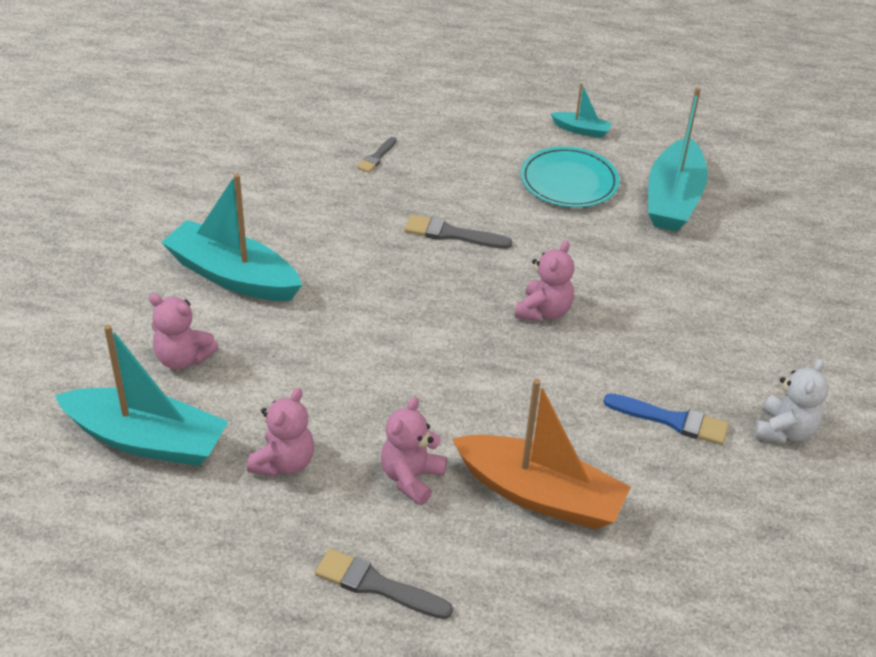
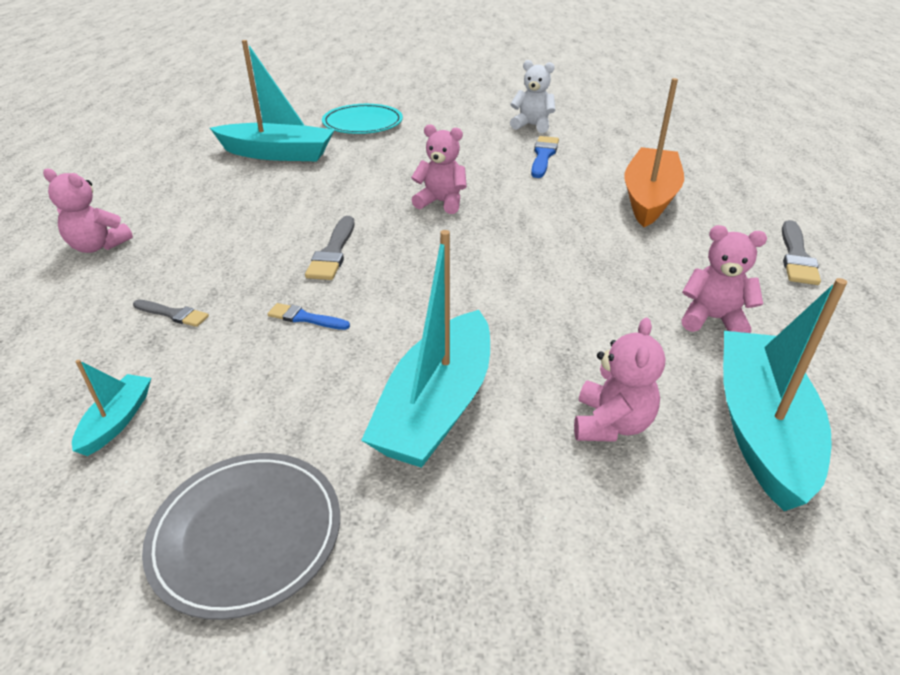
camera: 95 degrees left, 5 degrees down
(162, 198) = (246, 534): none -> grey plate
(354, 218) = (305, 318): none -> blue brush
(411, 478) = (675, 250): pink teddy bear -> pink teddy bear (98, 246)
(569, 181) = (245, 196): turquoise plate -> turquoise plate (362, 123)
(581, 130) = (156, 192): turquoise boat -> turquoise boat (117, 421)

